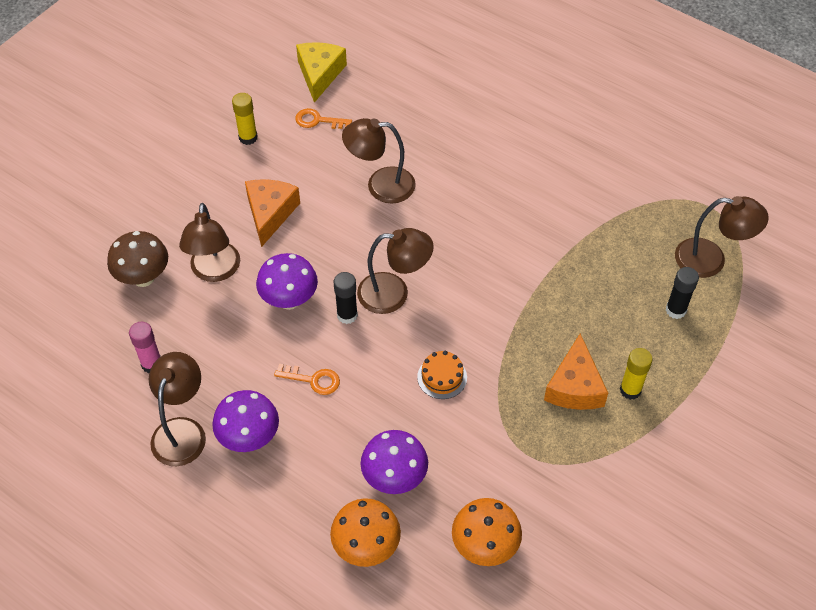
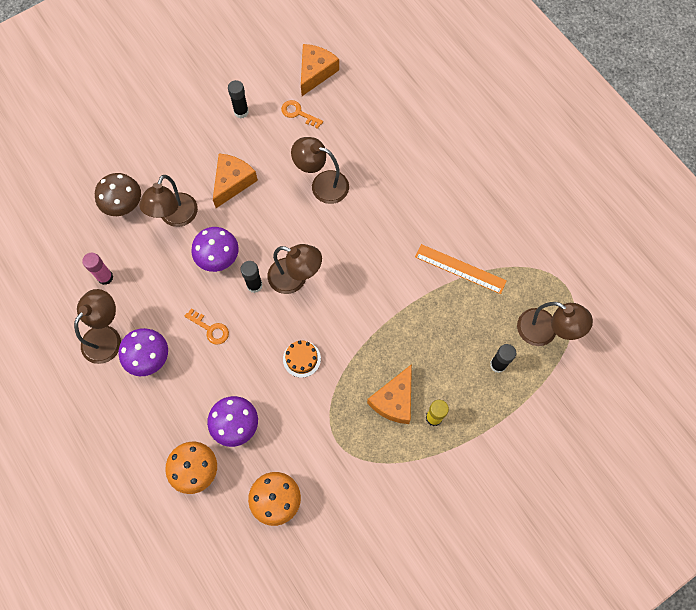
camera: 20 degrees right, 15 degrees up
(248, 138) = (241, 112): yellow glue stick -> black glue stick
(320, 74) = (315, 72): yellow cheese -> orange cheese
(583, 224) = (460, 268): none -> orange ruler

